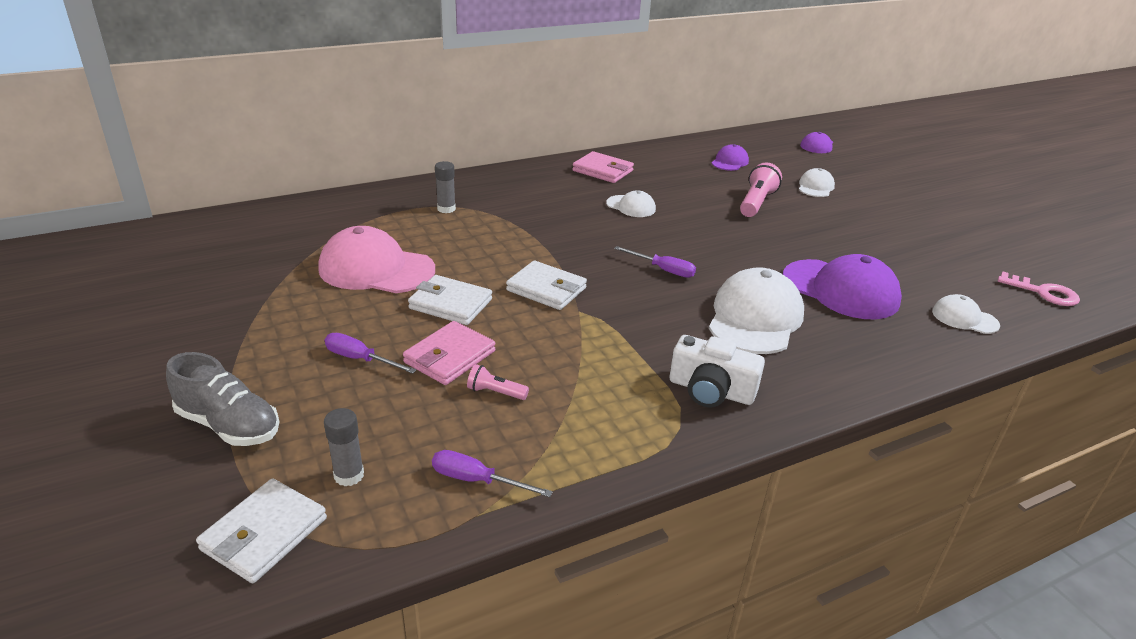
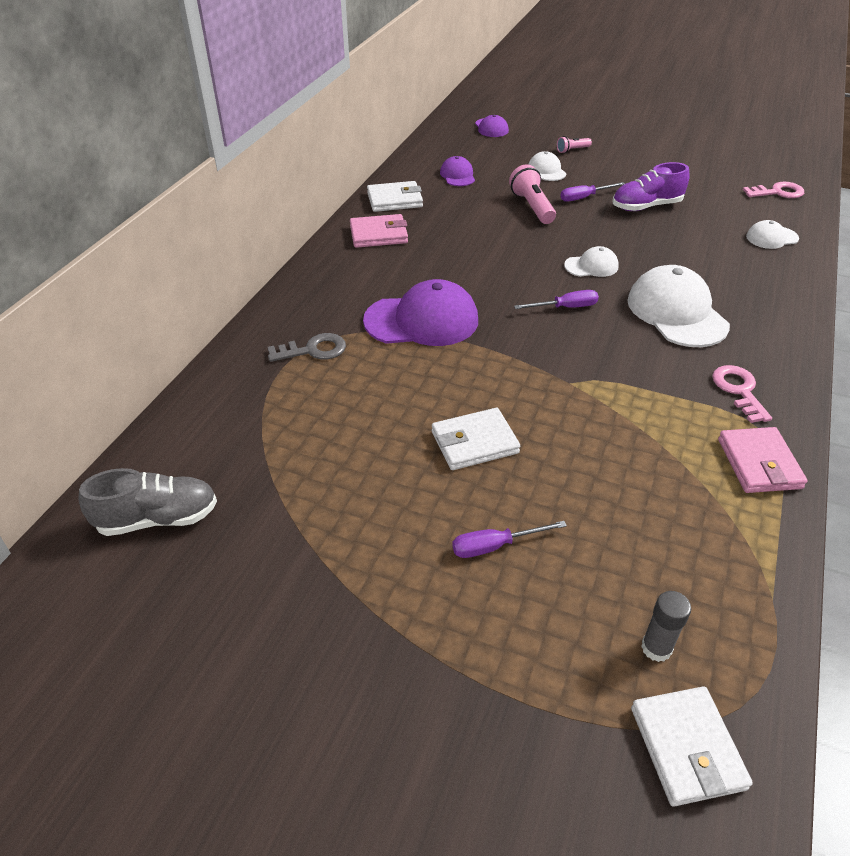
camera: 40 degrees left, 10 degrees up
(229, 425) = (503, 692): grey shoe -> grey shoe (158, 518)
(376, 269) = (359, 452): pink cap -> none
(446, 209) = (313, 350): grey glue stick -> grey key
(450, 357) = (553, 491): pink wallet -> pink wallet (759, 464)
(477, 480) = (731, 575): purple screwdriver -> purple screwdriver (584, 197)
(495, 392) = (630, 495): pink flashlight -> pink flashlight (572, 150)
(546, 289) = (519, 379): white wallet -> white wallet (394, 200)
(631, 206) = (455, 260): white cap -> white cap (591, 266)
(711, 390) = (738, 390): white camera -> pink key
(840, 290) = (686, 256): purple cap -> purple cap (422, 320)
(867, 244) = (646, 206): none -> purple shoe

